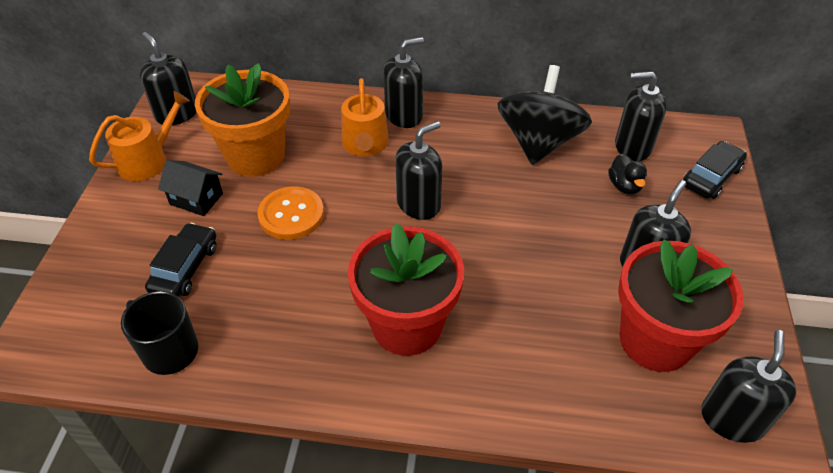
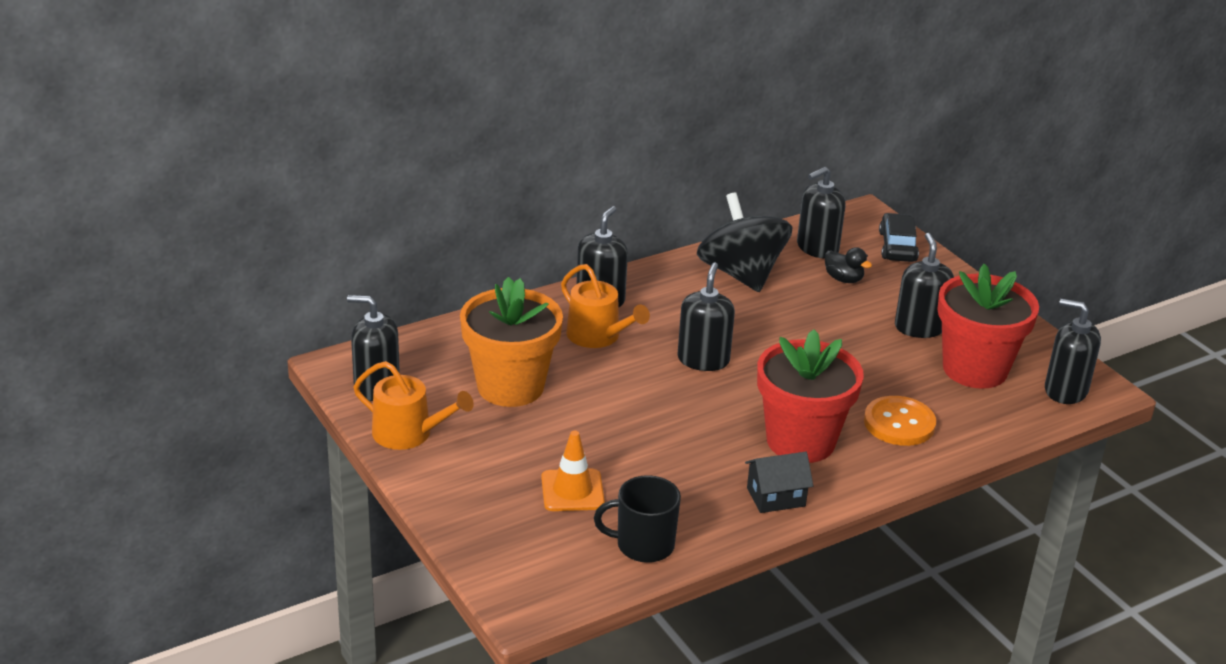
camera: 40 degrees left, 15 degrees down
(148, 160) = (409, 434): orange watering can -> orange watering can turned 105 degrees clockwise
(185, 268) = (572, 491): black car -> orange traffic cone
(196, 199) = (504, 441): black house -> black house (776, 497)
(291, 215) = (608, 414): orange button -> orange button (899, 423)
(732, 419) = (1065, 390): black soap dispenser -> black soap dispenser turned 45 degrees counterclockwise

